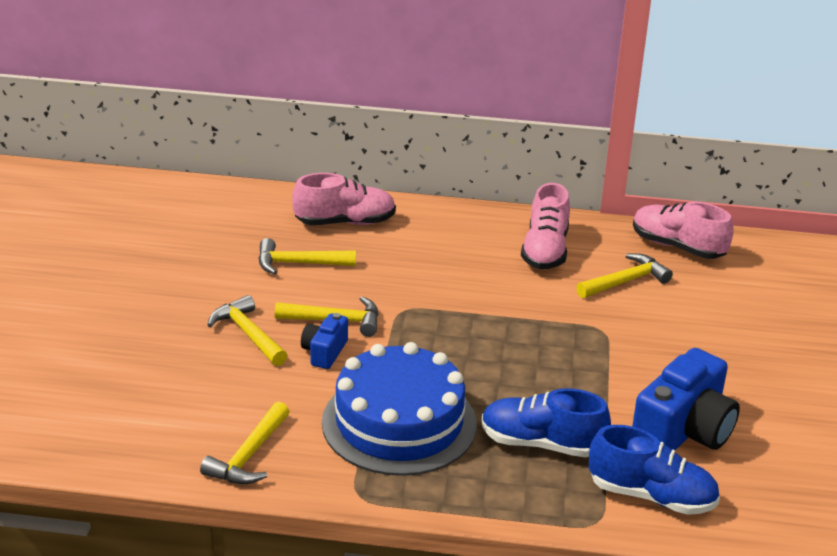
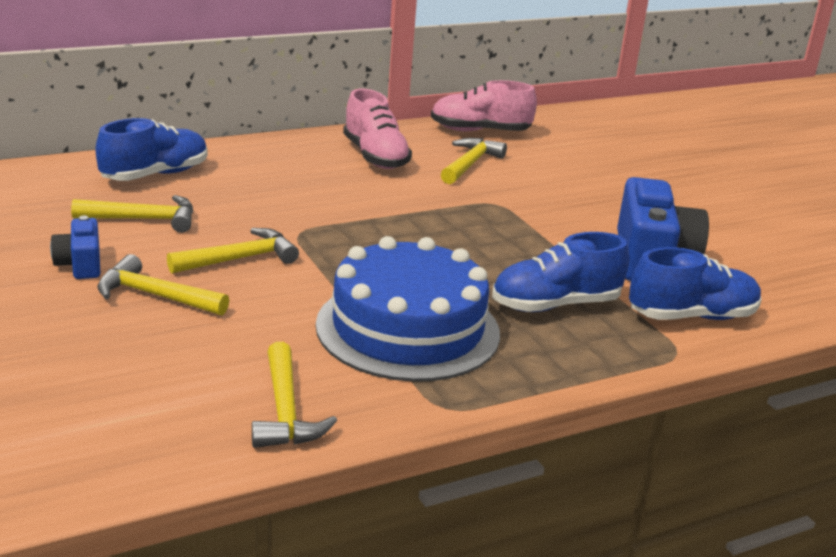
camera: 35 degrees left, 5 degrees down
(299, 263) = (143, 219): yellow hammer -> yellow hammer turned 150 degrees counterclockwise
(324, 352) = (259, 289): blue camera -> blue camera (80, 264)
(345, 222) = (155, 175): pink shoe -> blue shoe

